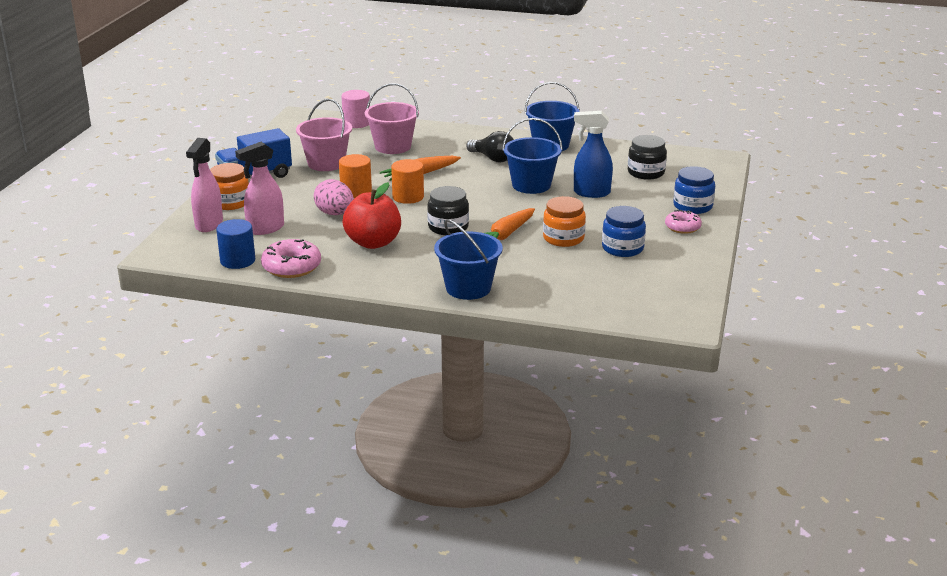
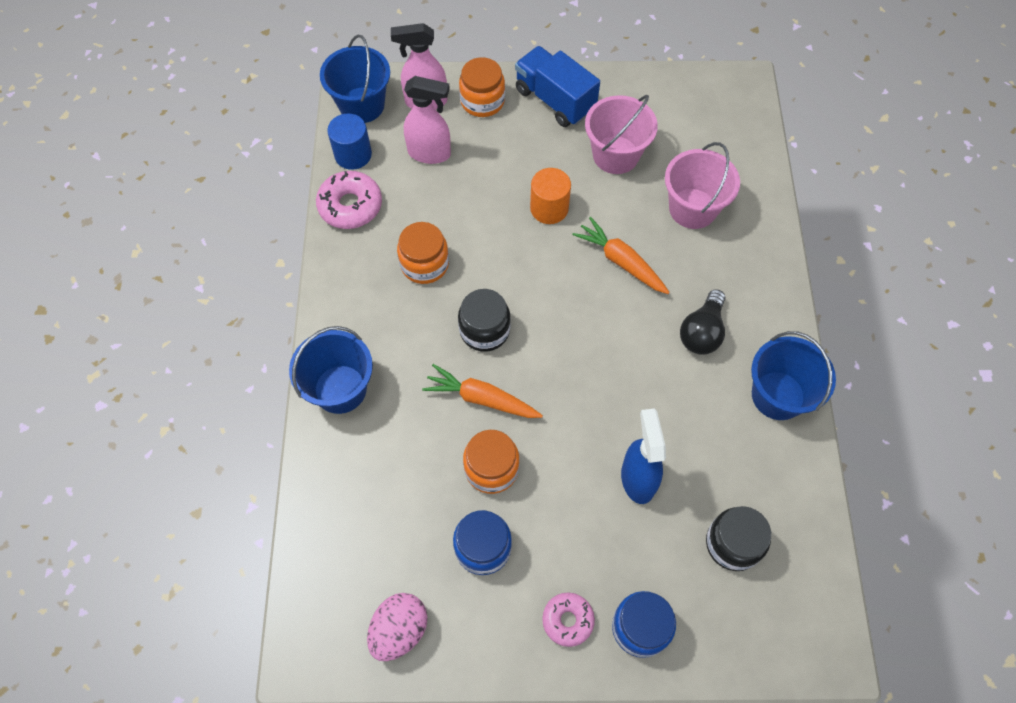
camera: 75 degrees right, 35 degrees up
(265, 229) = (430, 153): pink spray bottle -> pink spray bottle turned 150 degrees clockwise
(335, 214) = (485, 205): pink egg -> pink egg (399, 630)
(356, 123) = (749, 148): pink cylinder -> none
(373, 243) = (424, 264): red apple -> orange jar
(408, 197) = (552, 266): orange cylinder -> none
(531, 185) = (635, 398): blue bucket -> blue bucket (362, 105)

